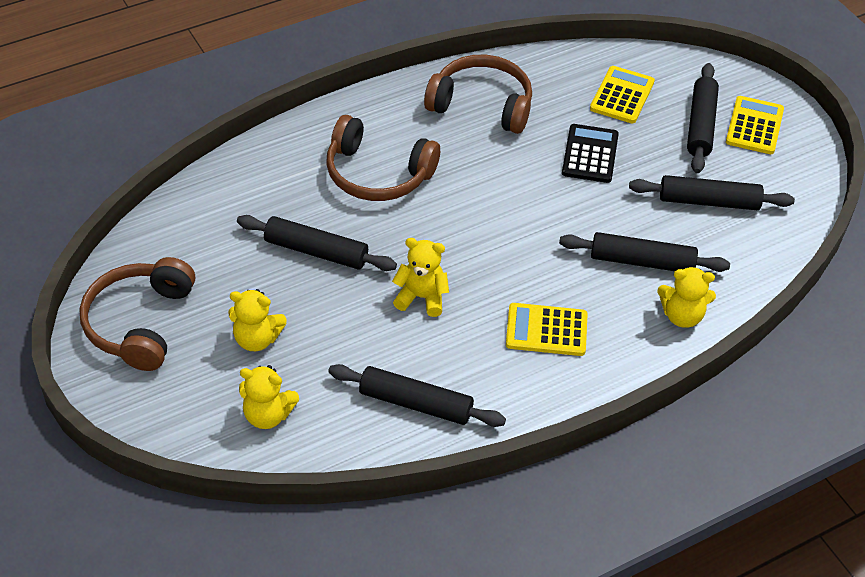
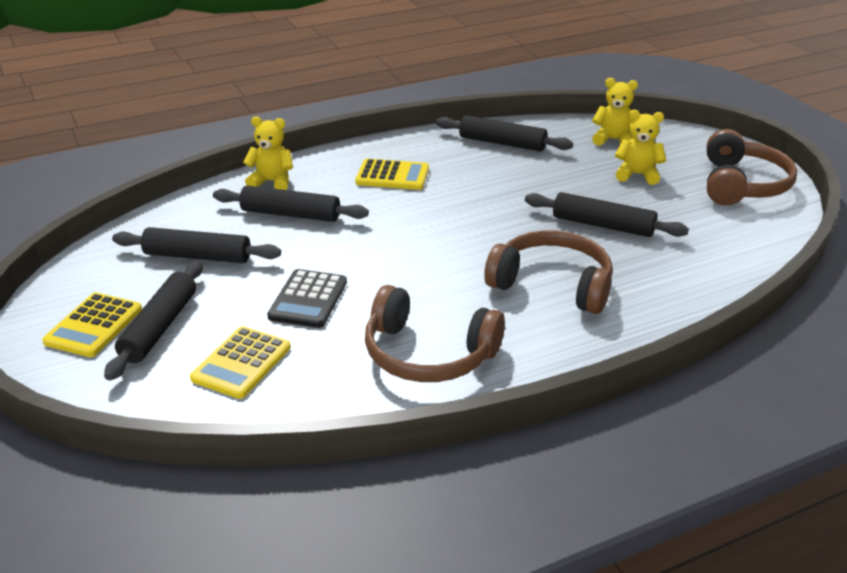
camera: 175 degrees left, 15 degrees down
(421, 297) = (500, 195): yellow teddy bear -> none

